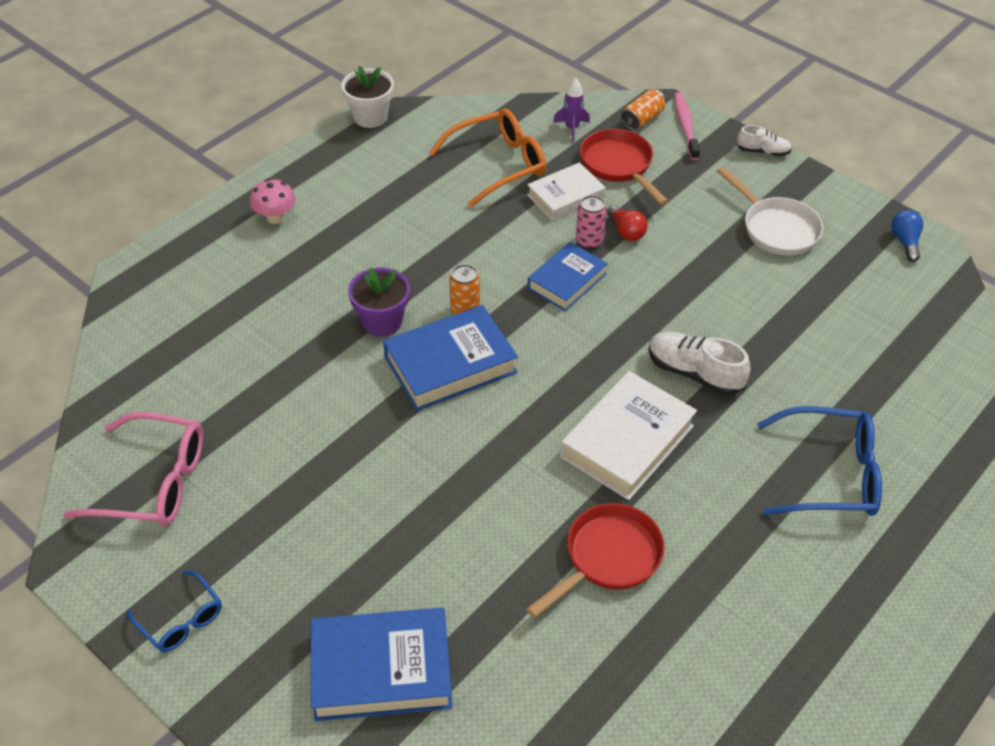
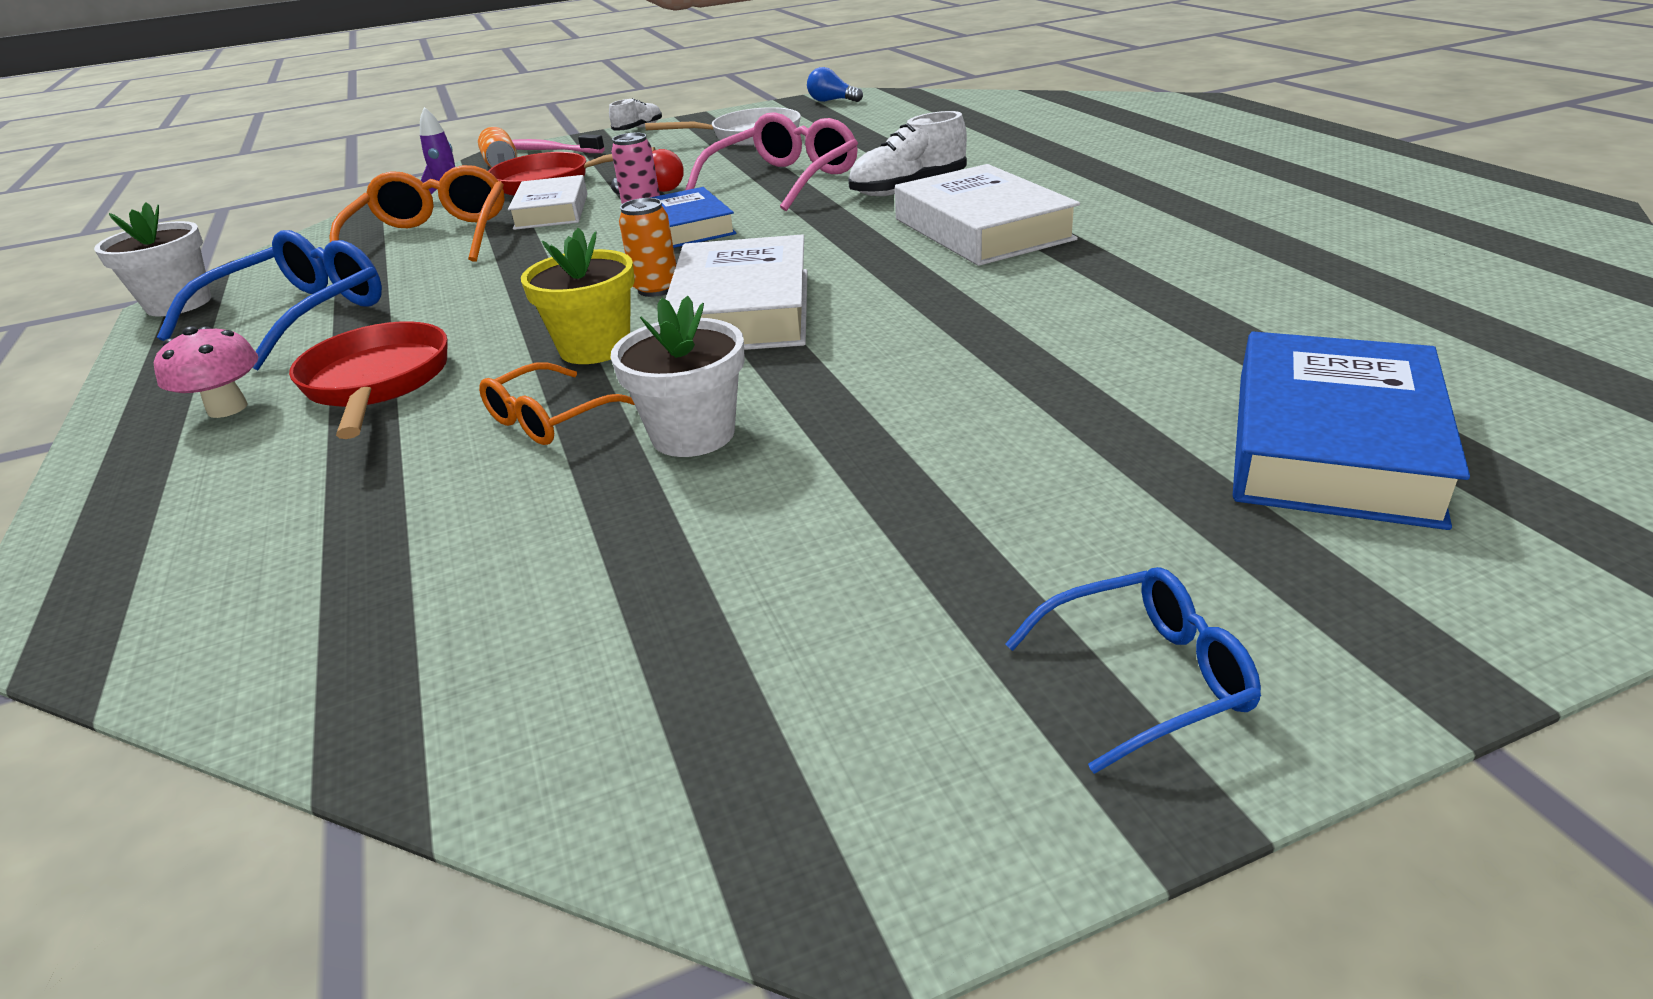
camera: 60 degrees left, 15 degrees down
(154, 482) = (710, 662): pink glasses -> pink glasses (784, 180)
(305, 342) = (550, 419): none -> orange glasses
(308, 404) = (693, 434): none -> white flower pot
(382, 321) = (595, 348): purple flower pot -> yellow flower pot
(450, 365) = (742, 310): blue book -> white book
(607, 558) = (1165, 261): red pan -> red pan (377, 383)
(830, 474) = (1100, 156): blue glasses -> blue glasses (299, 316)

